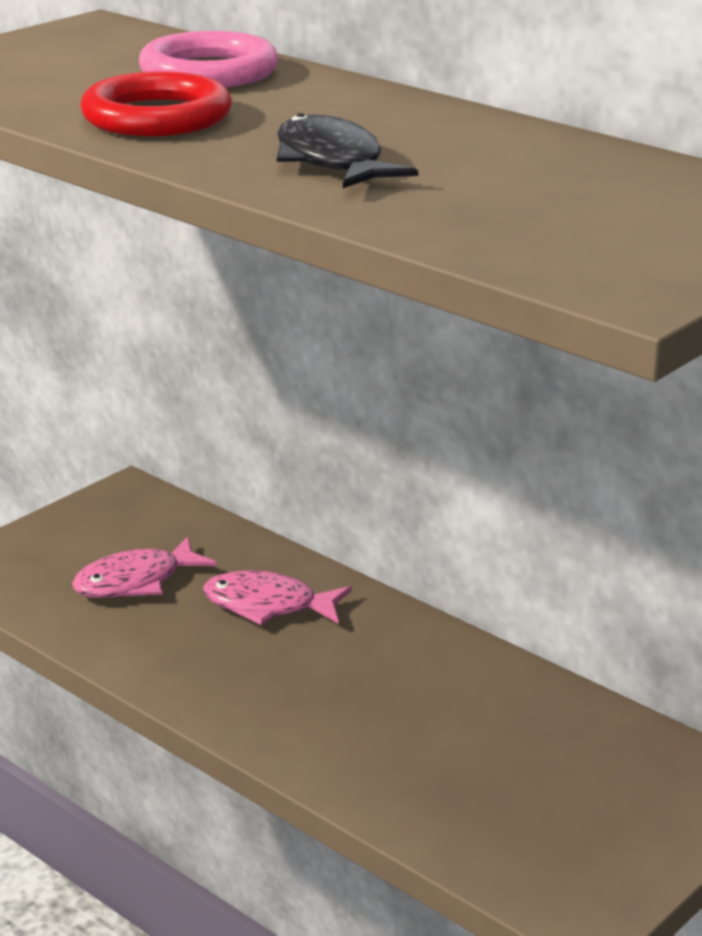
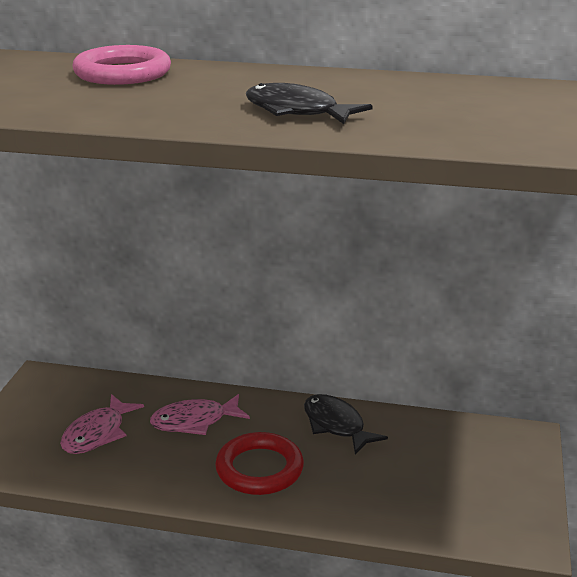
camera: 30 degrees left, 0 degrees up
(157, 117) = (137, 104): red ring -> red ring (259, 469)
(454, 672) = (336, 425): none -> black fish

